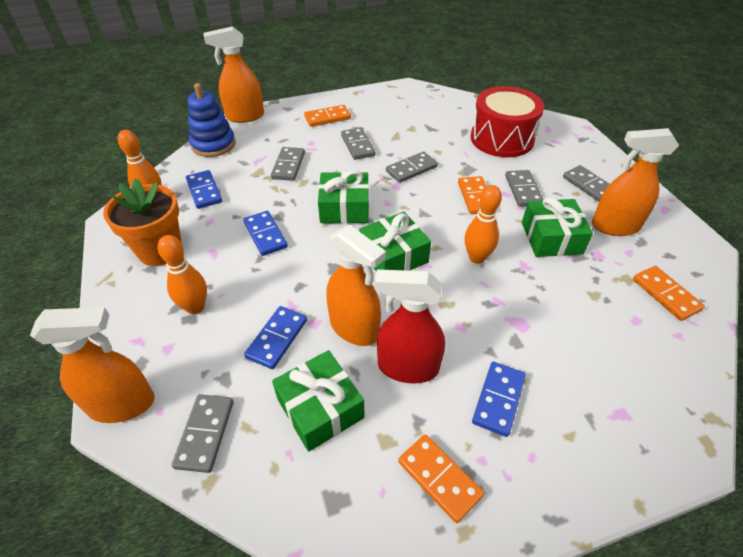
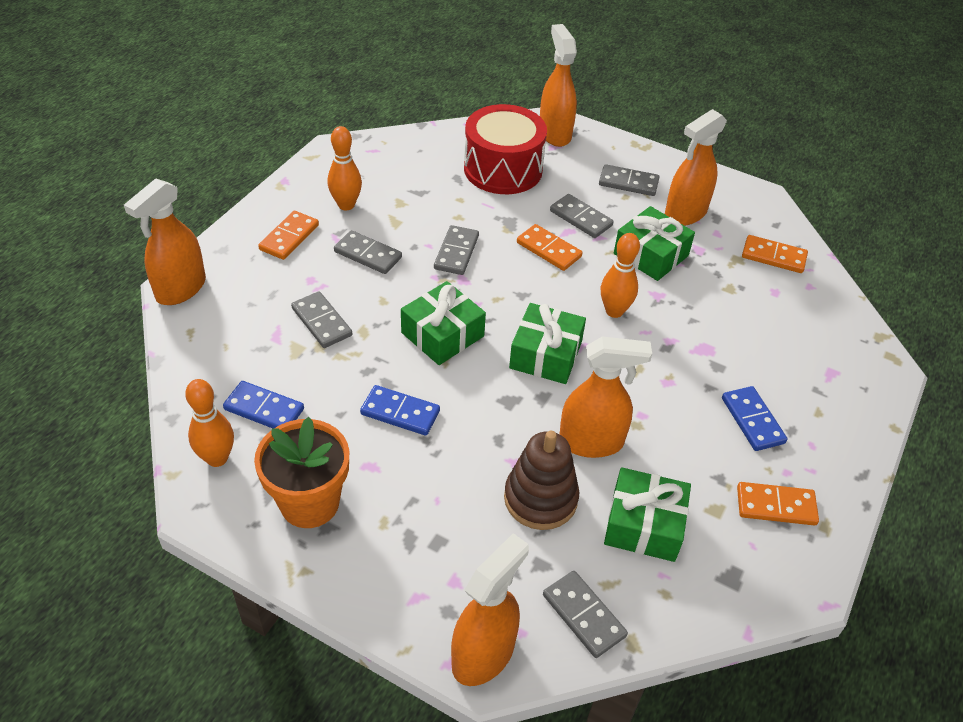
camera: 45 degrees left, 0 degrees up
(195, 307) = (429, 528): orange bowling pin -> orange bowling pin (346, 205)
(213, 144) = (192, 347): blue stacking toy -> none
(277, 339) = (540, 498): blue domino -> brown stacking toy
(407, 367) = (667, 444): red spray bottle -> none
(566, 134) = (554, 133): none -> orange spray bottle

